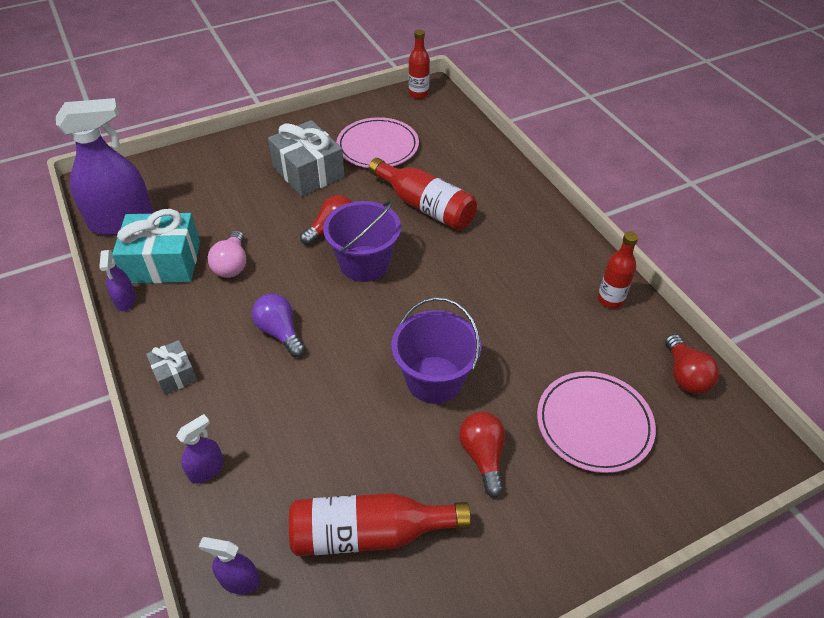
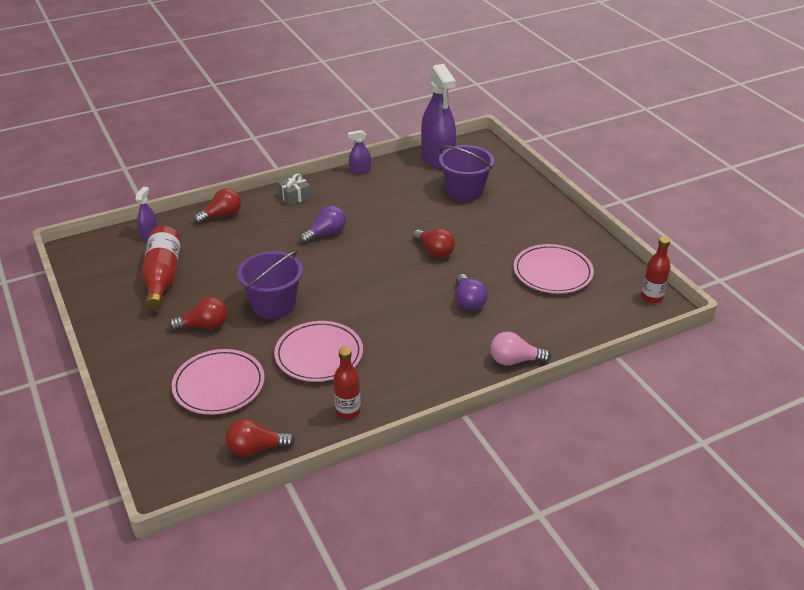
camera: 90 degrees right, 10 degrees down
(163, 262) = (396, 180): turquoise gift -> none
(206, 470) = (222, 216): purple spray bottle -> red light bulb
(232, 265) = (393, 208): pink light bulb -> pink light bulb (514, 360)
(308, 172) = (508, 235): grey gift -> none
(364, 263) = (395, 269): purple bucket -> purple bucket (464, 191)
(425, 206) = (468, 301): red bottle -> purple light bulb
(525, 328) = (319, 354): none -> pink plate

